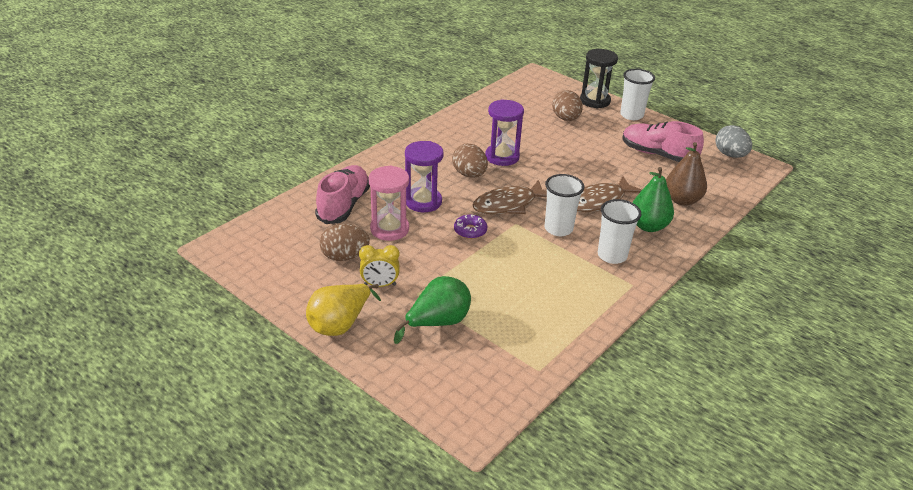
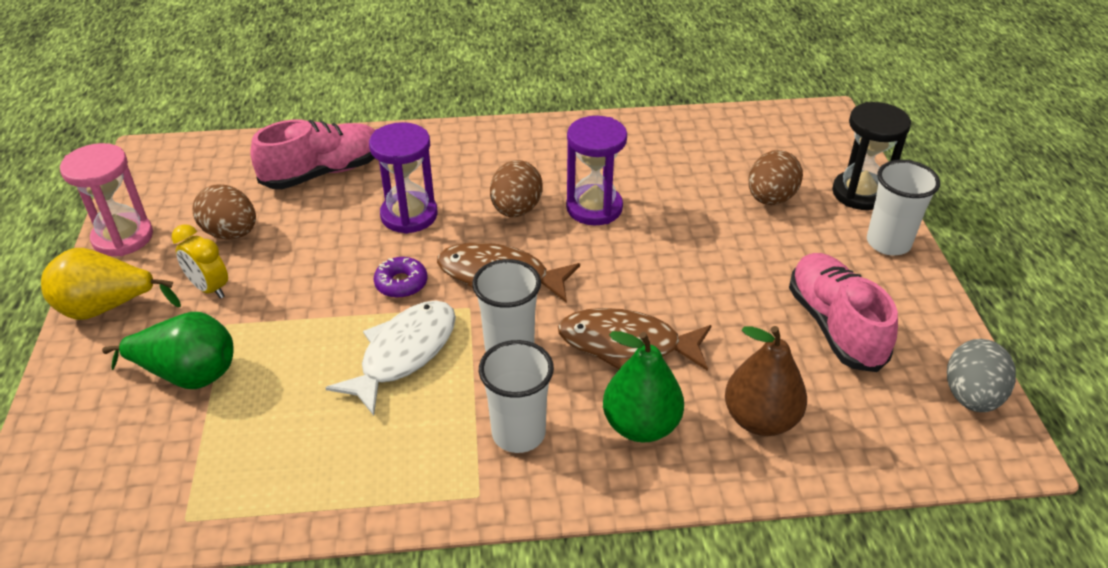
camera: 45 degrees right, 5 degrees up
(389, 229) = (322, 228): pink hourglass -> pink hourglass (123, 237)
(520, 256) = (404, 354): none -> white fish

